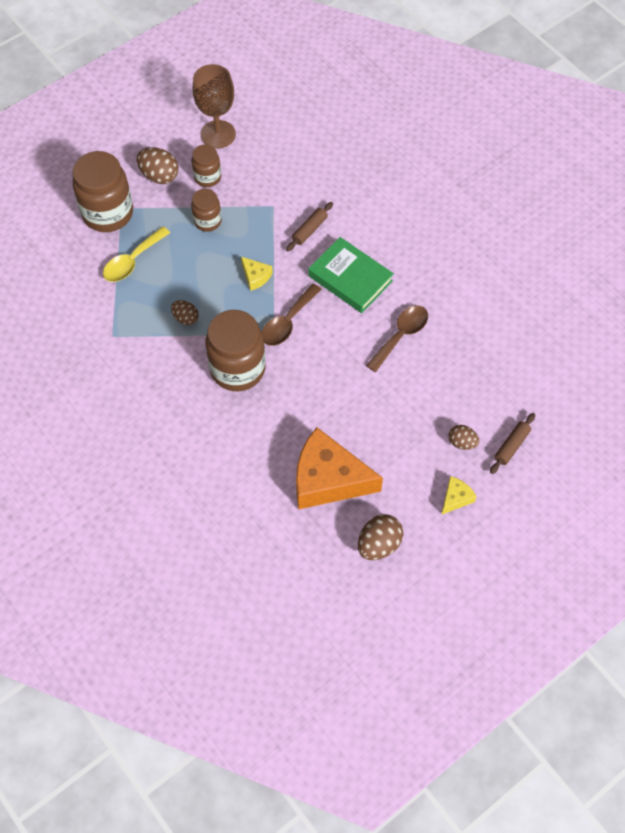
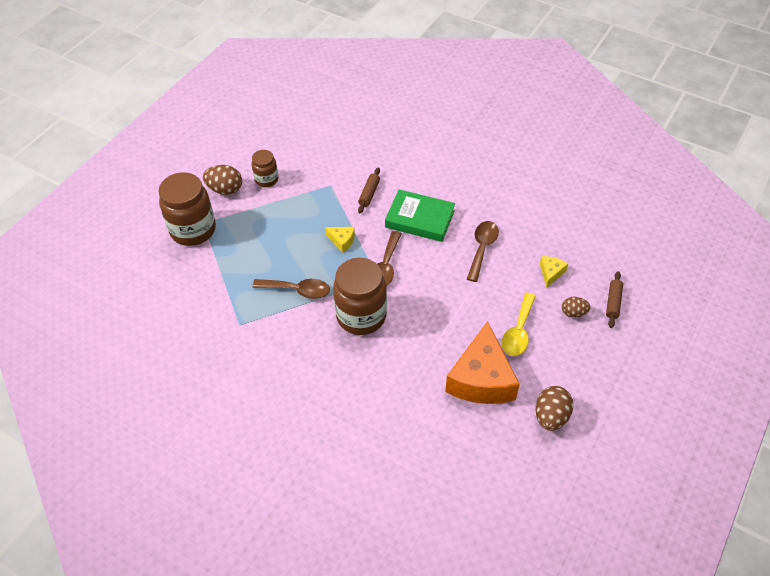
camera: 20 degrees left, 10 degrees down
(132, 261) = (231, 260): yellow spoon -> yellow spoon (518, 331)
(185, 318) = (297, 290): brown egg -> brown spoon
(207, 221) = (282, 211): brown jar -> none
(218, 134) = (260, 146): brown goblet -> none
(328, 479) = (481, 378): orange cheese -> orange cheese turned 75 degrees counterclockwise
(455, 498) = (592, 357): yellow cheese -> yellow cheese (551, 273)

